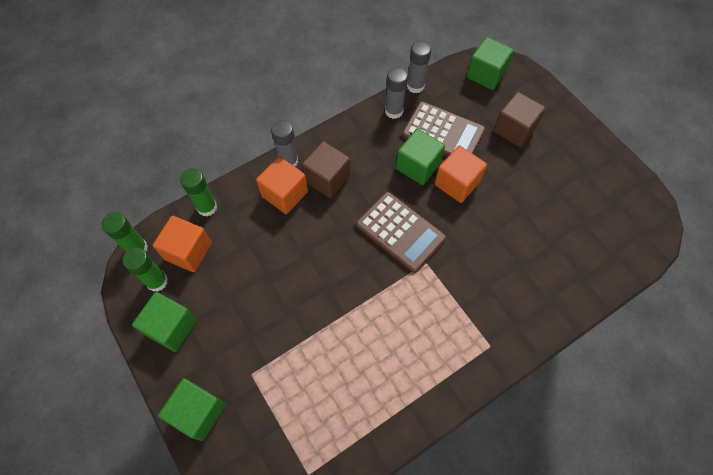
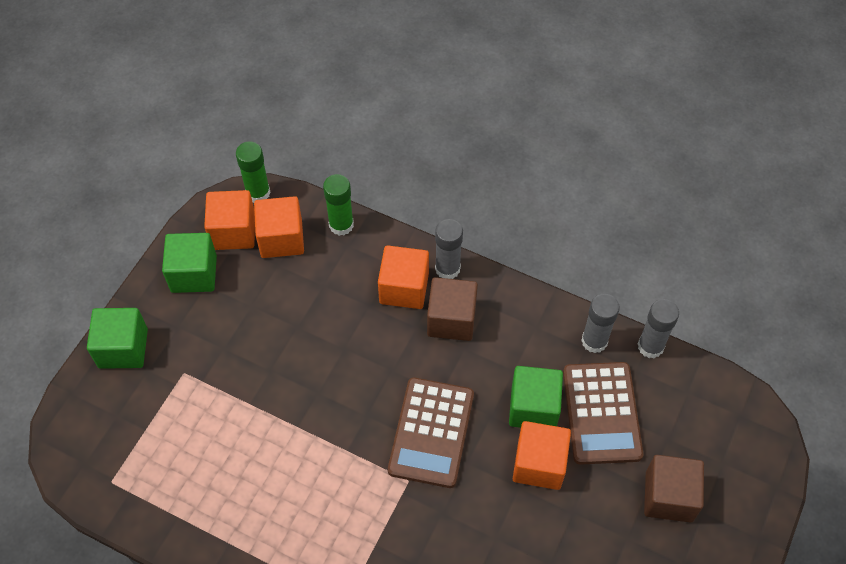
camera: 60 degrees right, 5 degrees down
(157, 281) = (233, 232): green glue stick -> orange cube
(486, 74) = (733, 421): green cube -> none

